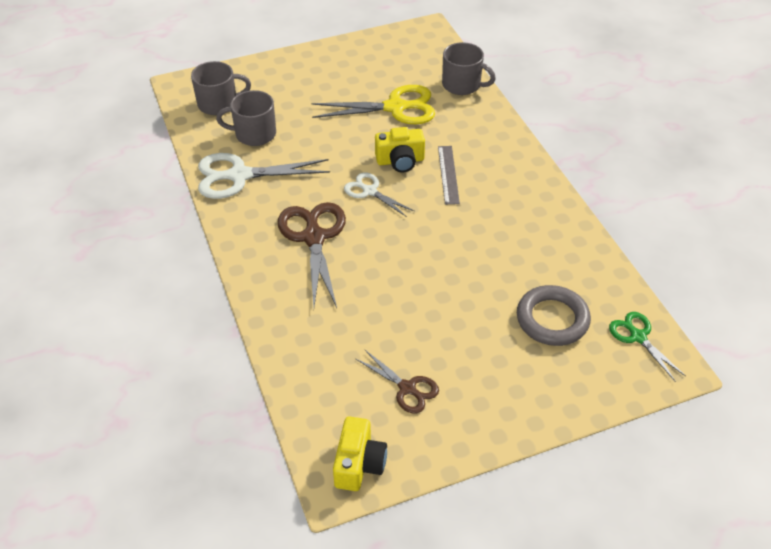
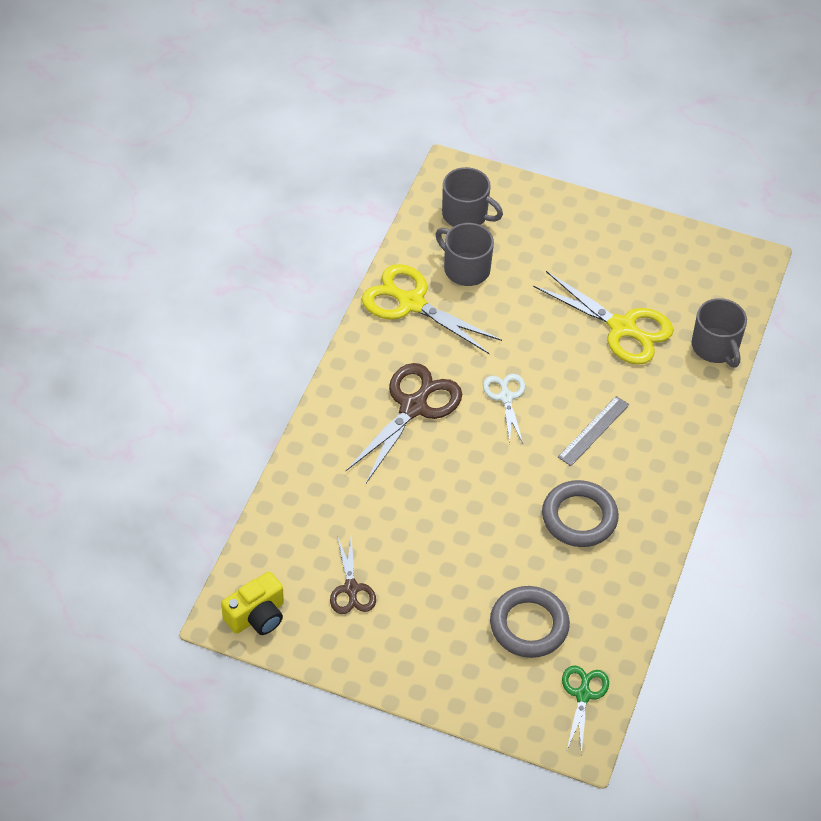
camera: 40 degrees right, 5 degrees up
(239, 176) = (411, 303): white scissors -> yellow scissors
(400, 161) = (565, 386): yellow camera -> none
(501, 230) = (579, 517): none -> grey ring

